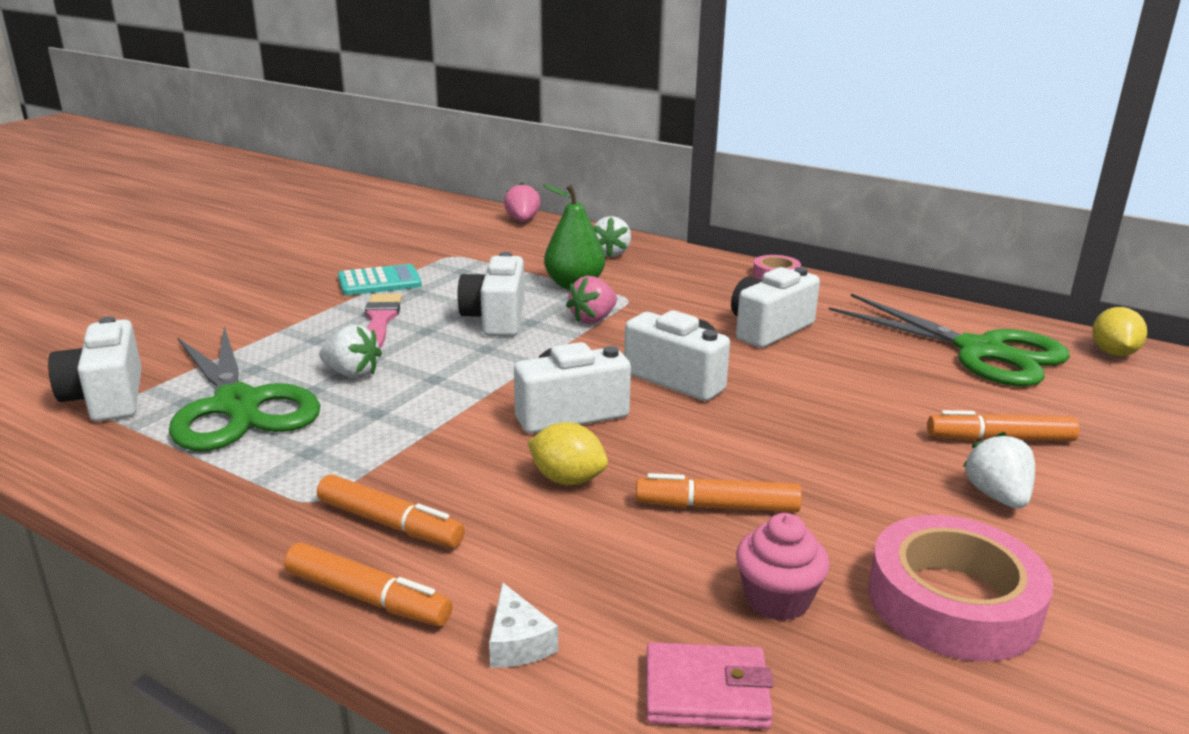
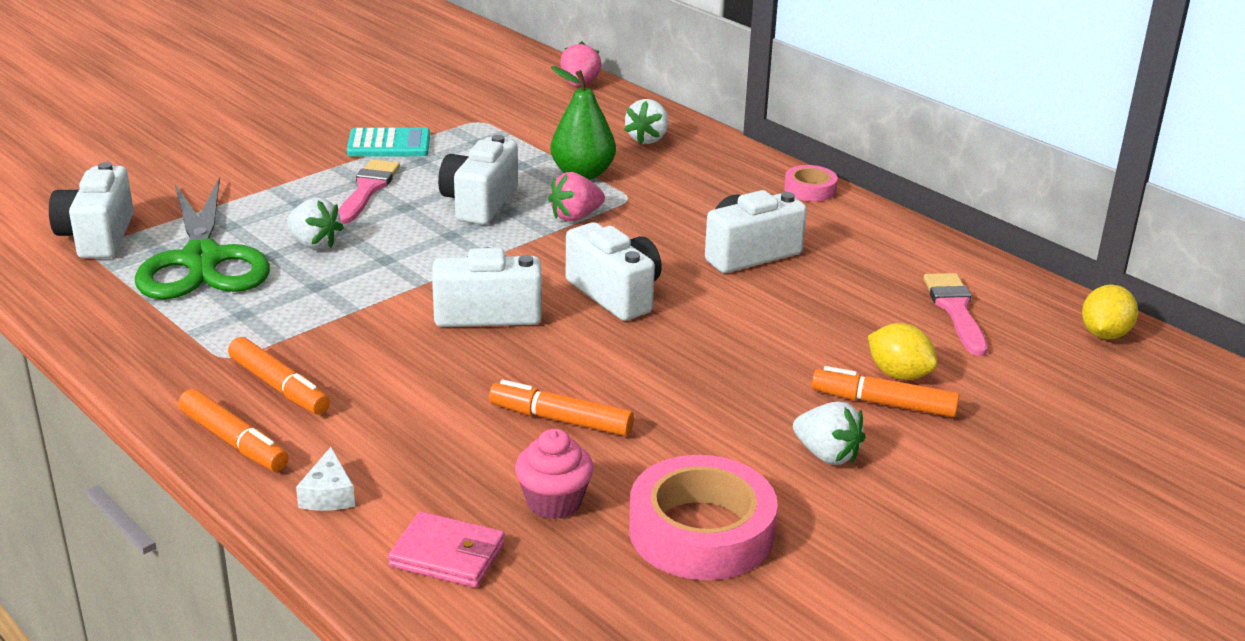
camera: 15 degrees right, 5 degrees up
(567, 479) = (447, 374): yellow lemon -> yellow lemon (899, 374)
(980, 351) = (955, 310): green scissors -> pink brush
(997, 496) = (827, 455): white strawberry -> white strawberry turned 120 degrees clockwise

